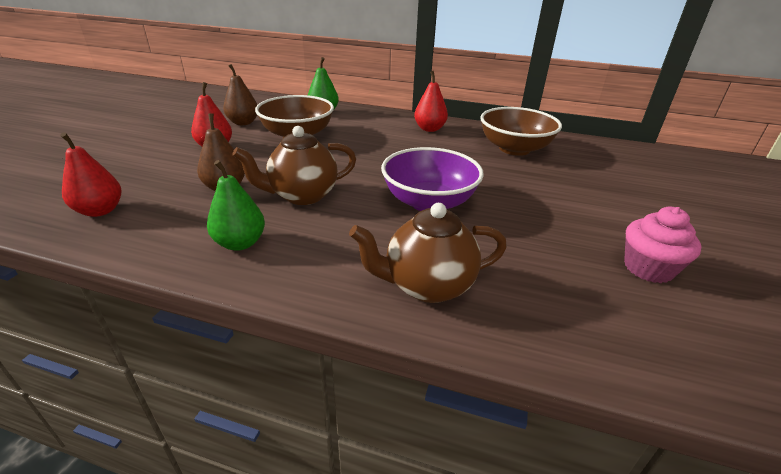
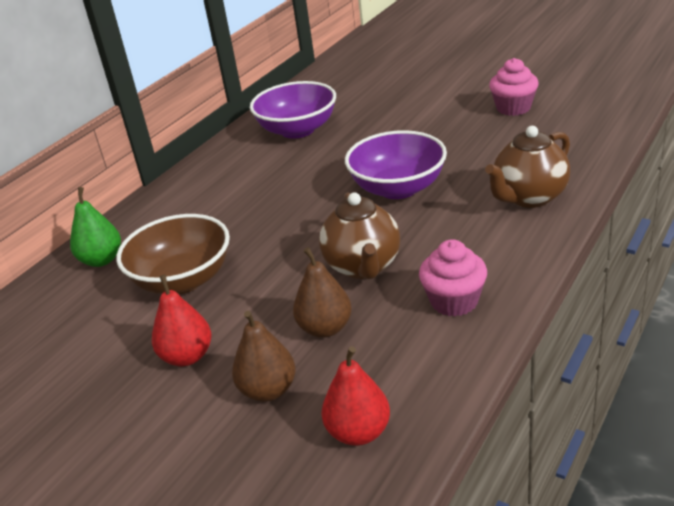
camera: 70 degrees left, 0 degrees up
(240, 243) = (454, 301): green pear -> pink cupcake
(243, 123) = (98, 339): brown pear -> brown pear (268, 390)
(427, 286) = (529, 197): brown teapot -> brown teapot turned 45 degrees clockwise
(429, 129) = (216, 176): red pear -> none
(514, 149) = (297, 130): brown bowl -> purple bowl

